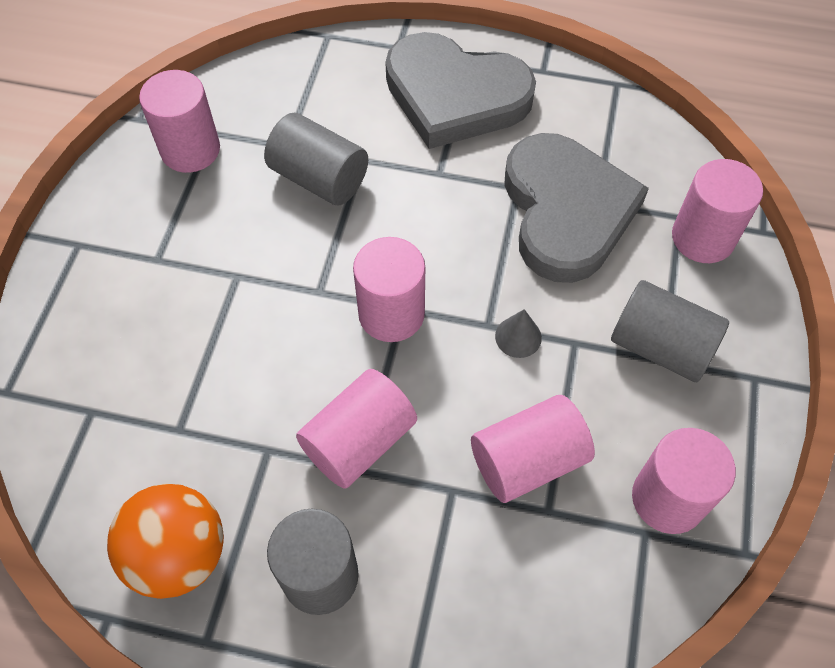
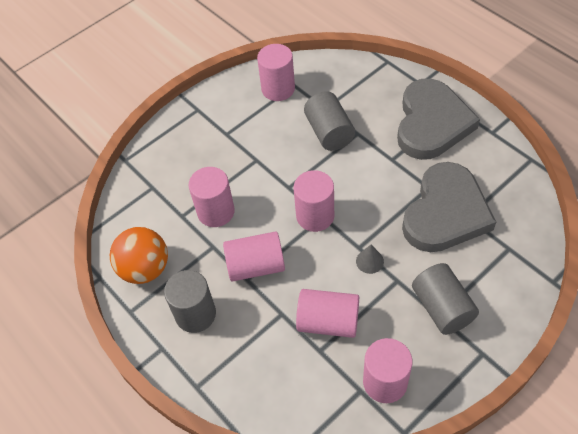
camera: 40 degrees right, 5 degrees down
(455, 95) = (431, 123): grey heart -> grey heart turned 135 degrees counterclockwise
(702, 238) = (513, 266): pink cylinder -> pink cylinder (216, 212)

